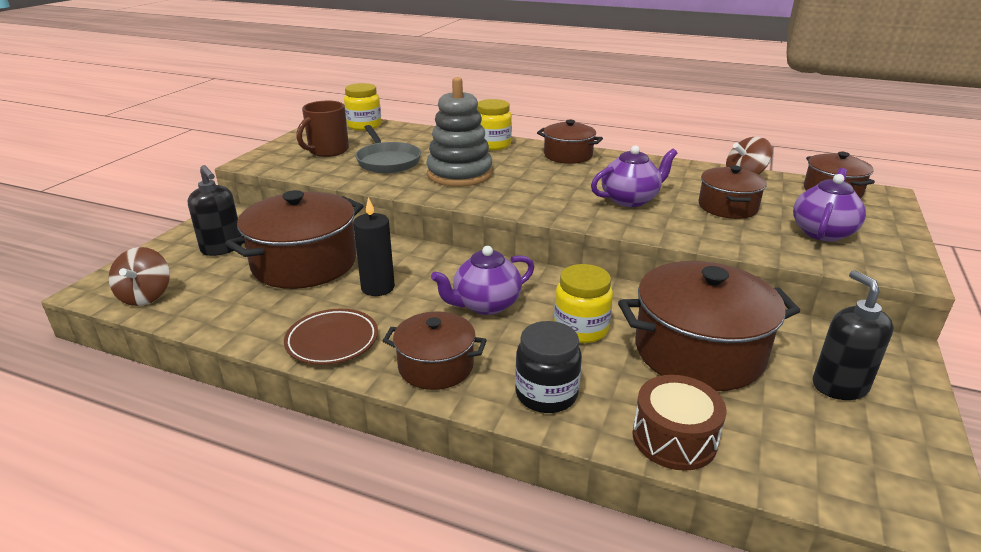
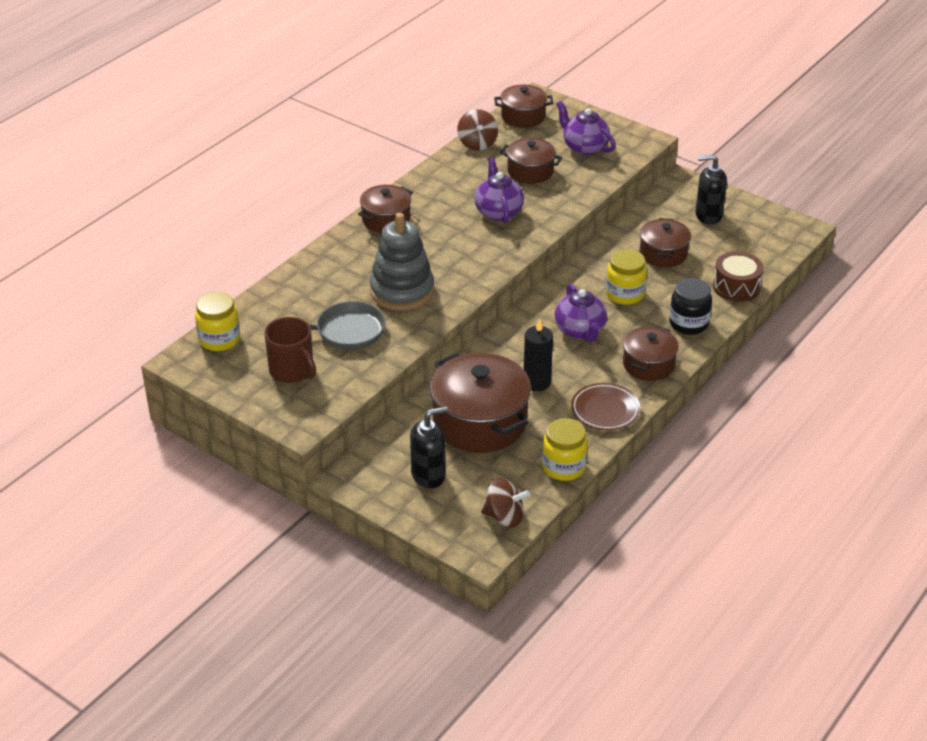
camera: 75 degrees left, 10 degrees up
(492, 145) = (333, 258): yellow jar -> yellow jar (563, 467)
(698, 351) = (663, 253): brown pot -> brown pot, size x0.58

